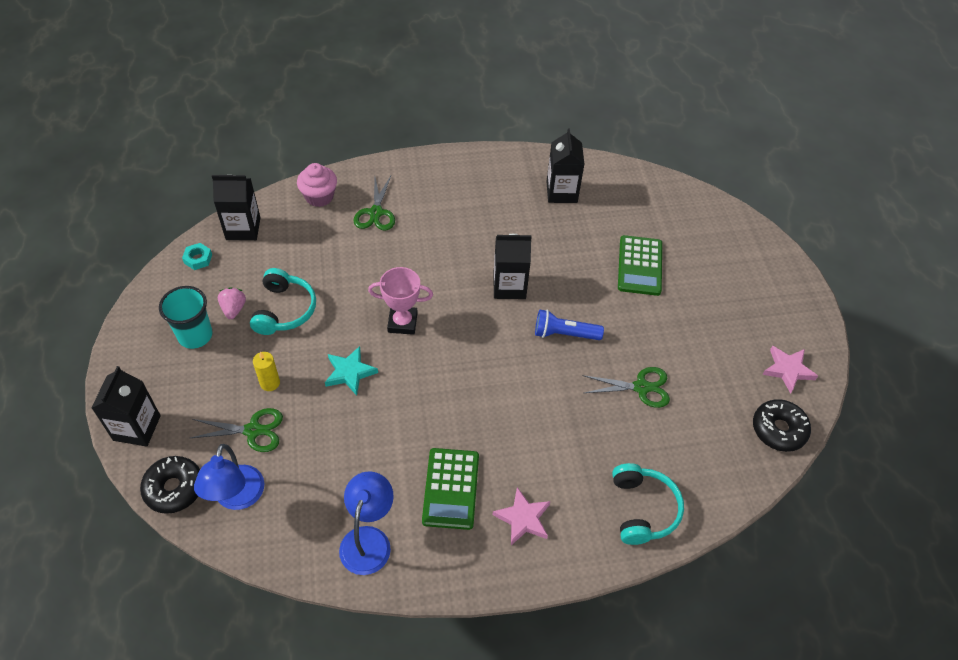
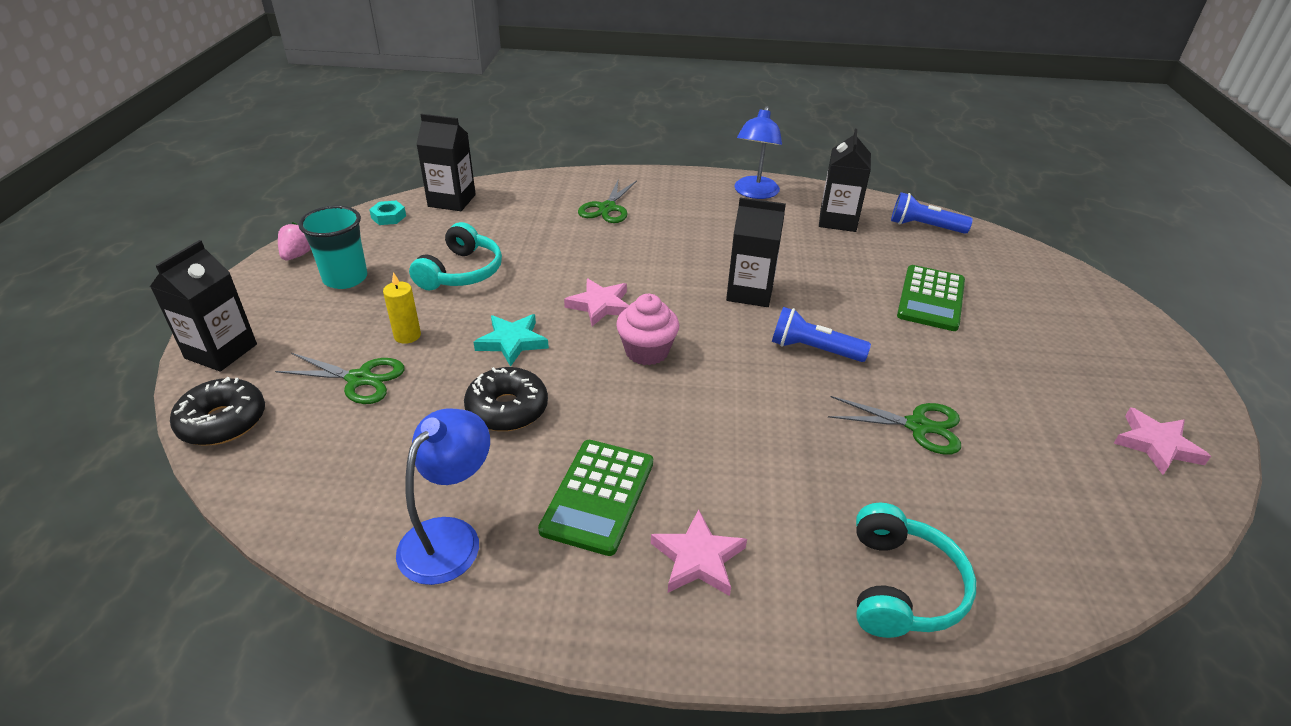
camera: 15 degrees right, 15 degrees down
(234, 309) = (403, 263): pink strawberry -> pink strawberry (298, 255)
(237, 498) = (296, 448): blue lamp -> blue lamp (754, 193)
(319, 197) = (548, 188): pink cupcake -> pink cupcake (647, 351)
(402, 323) = (600, 305): pink trophy -> pink star
(628, 186) = (924, 227): none -> blue flashlight
(778, 430) = (1145, 519): black donut -> black donut (507, 409)

